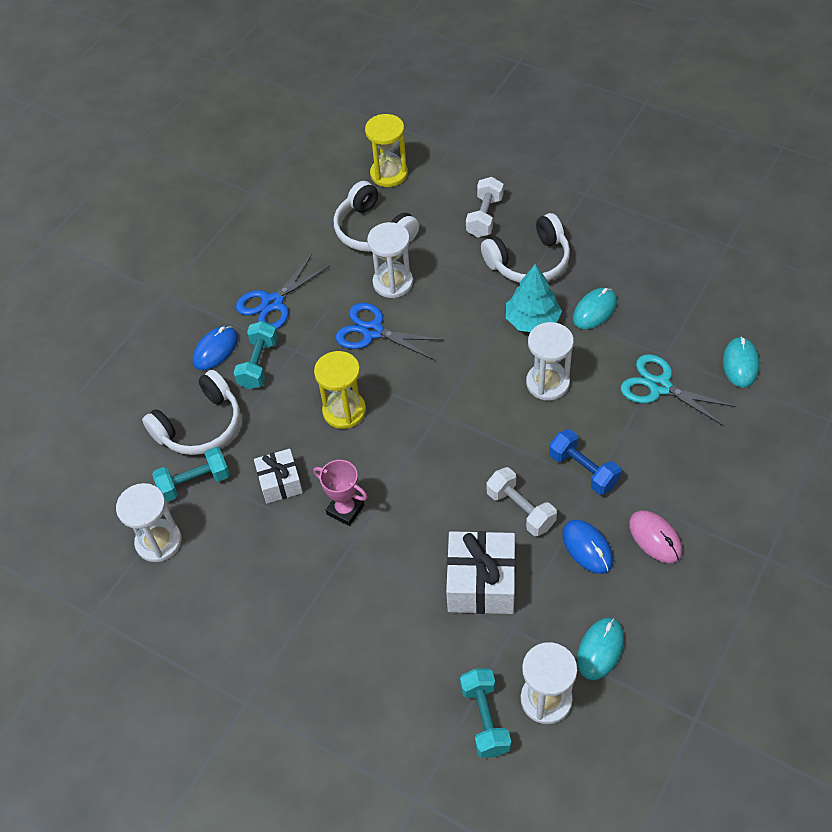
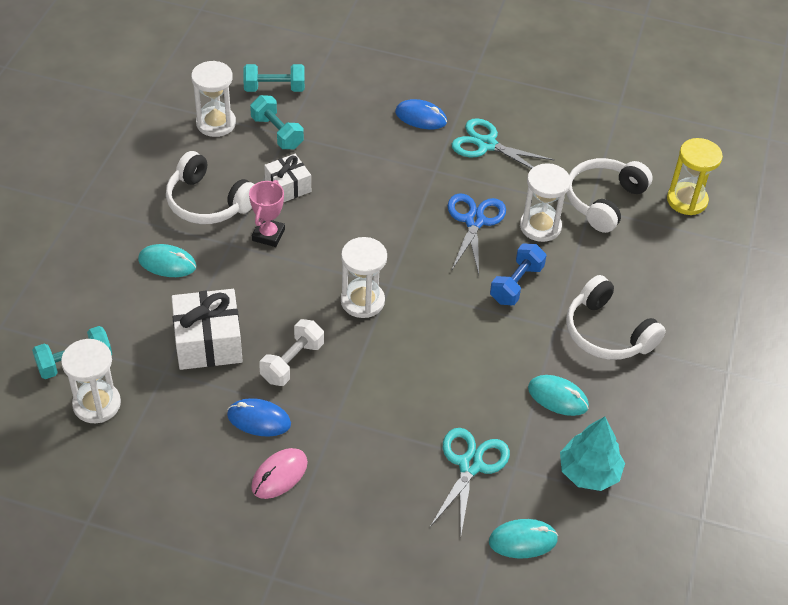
camera: 70 degrees right, 5 degrees down
(200, 426) = (335, 124): white headphones -> white headphones (208, 202)
(258, 364) = (412, 148): turquoise dumbbell -> turquoise dumbbell (274, 88)
(273, 303) = (487, 144): blue scissors -> turquoise scissors
(344, 411) = (375, 216): yellow hourglass -> none
(484, 217) = (657, 287): white dumbbell -> none
(532, 321) = (526, 345): turquoise tree -> turquoise tree (589, 472)
(547, 383) = (448, 366): white hourglass -> white hourglass (362, 301)
(583, 470) = (348, 407): blue dumbbell -> blue dumbbell (516, 284)
(587, 548) = (259, 419): blue mouse -> blue mouse turned 60 degrees clockwise
(600, 649) = (151, 440): turquoise mouse -> turquoise mouse (167, 263)

